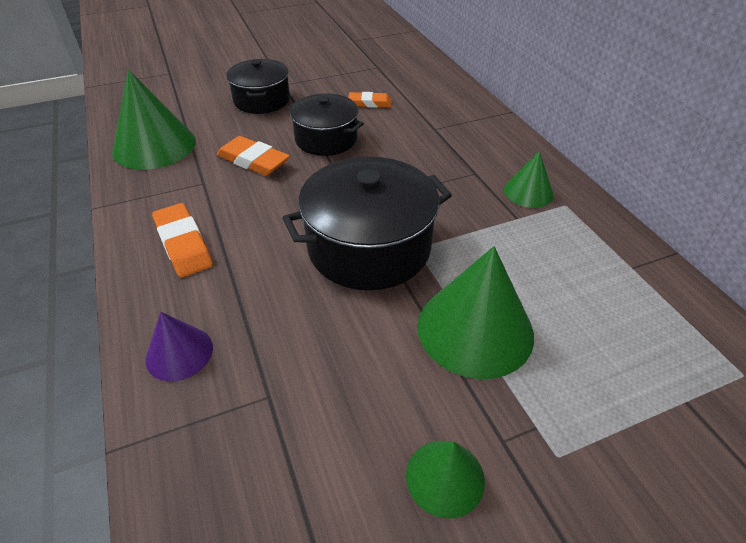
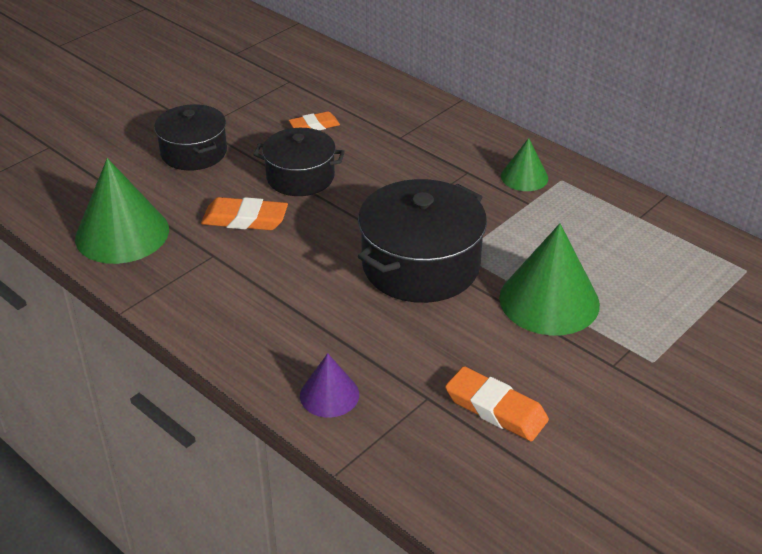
camera: 25 degrees left, 5 degrees down
(183, 244) = (249, 314): orange eraser -> orange eraser (495, 409)
(445, 477) = (588, 399): green cone -> none

